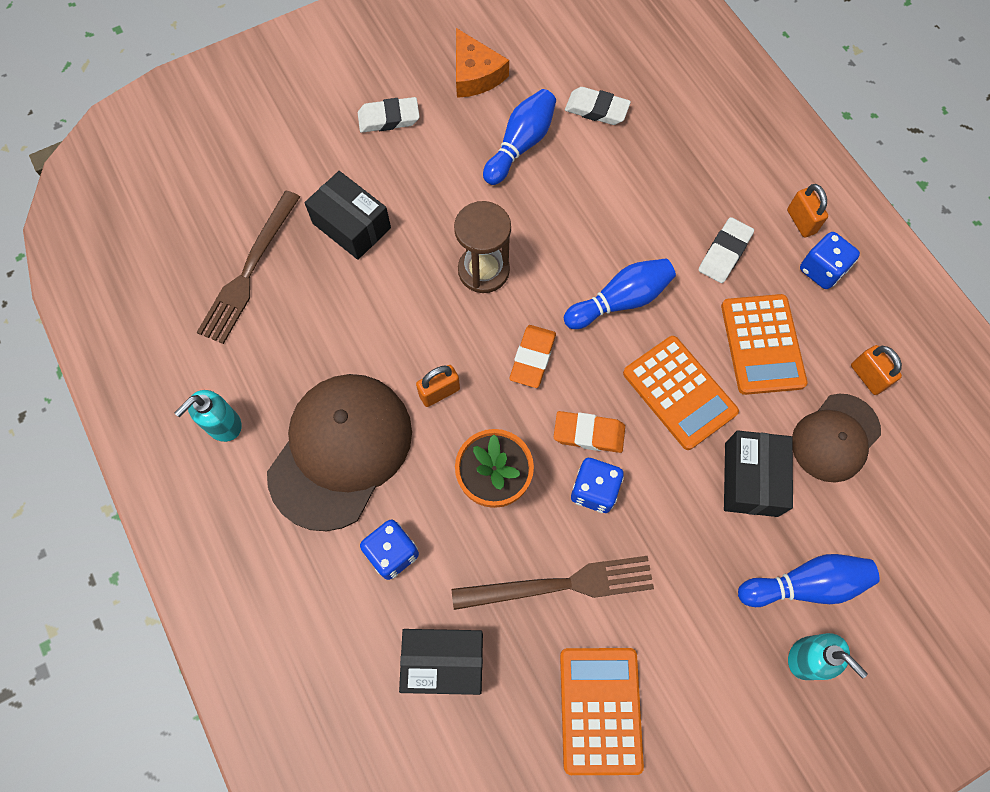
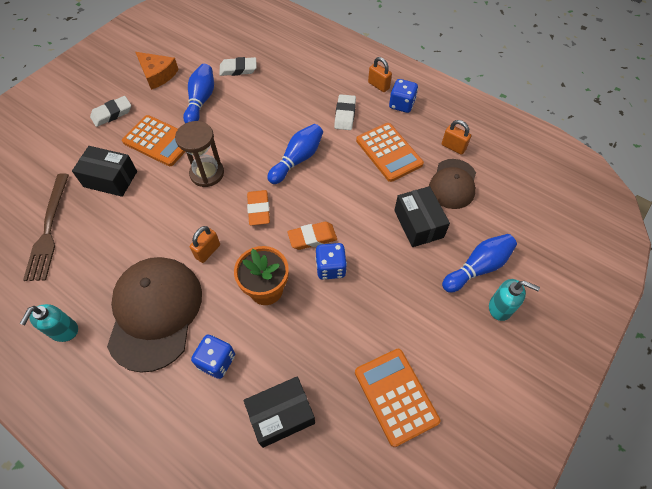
camera: 25 degrees left, 10 degrees down
(560, 584) = (335, 331): brown fork -> none
(679, 392) = (355, 194): orange calculator -> orange calculator (159, 141)

